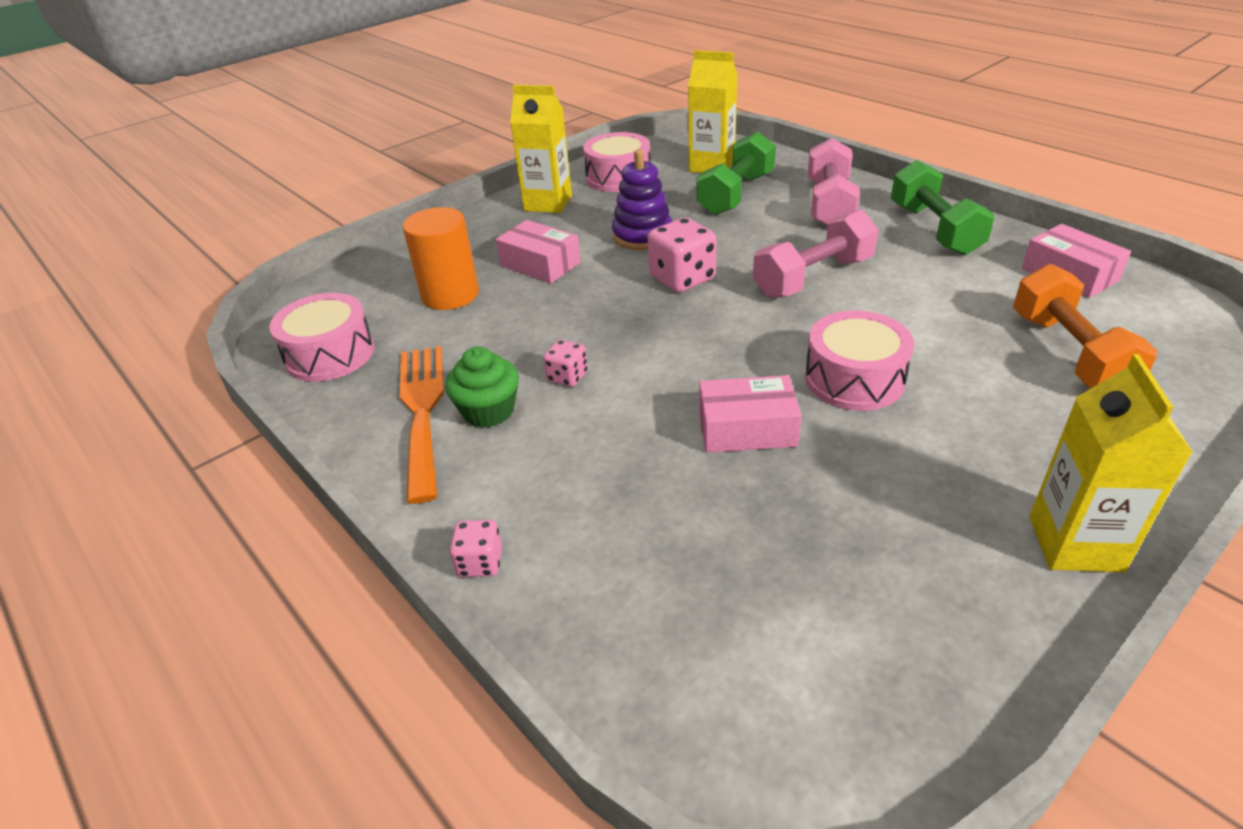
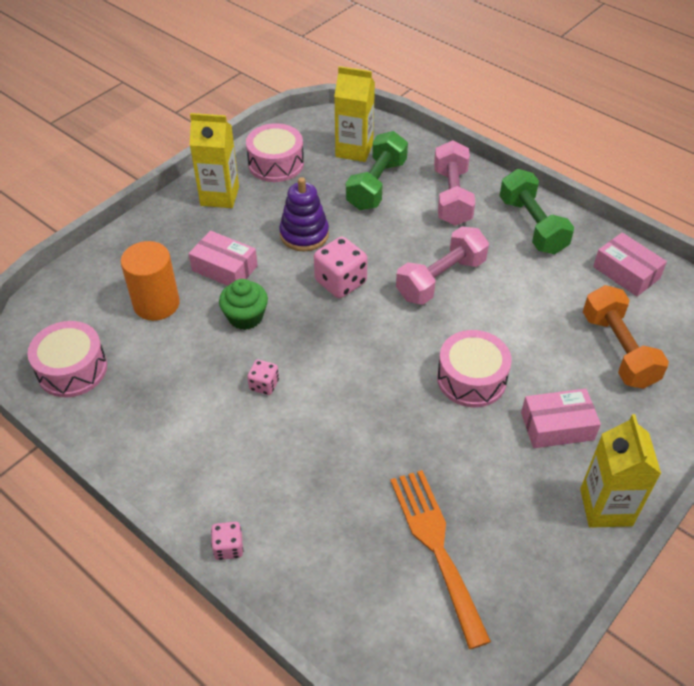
camera: 10 degrees left, 10 degrees up
(422, 410) = (159, 421): orange fork -> orange fork (436, 546)
(488, 411) = (210, 419): green cupcake -> green cupcake (245, 317)
(747, 428) = (398, 427): pink box -> pink box (557, 426)

